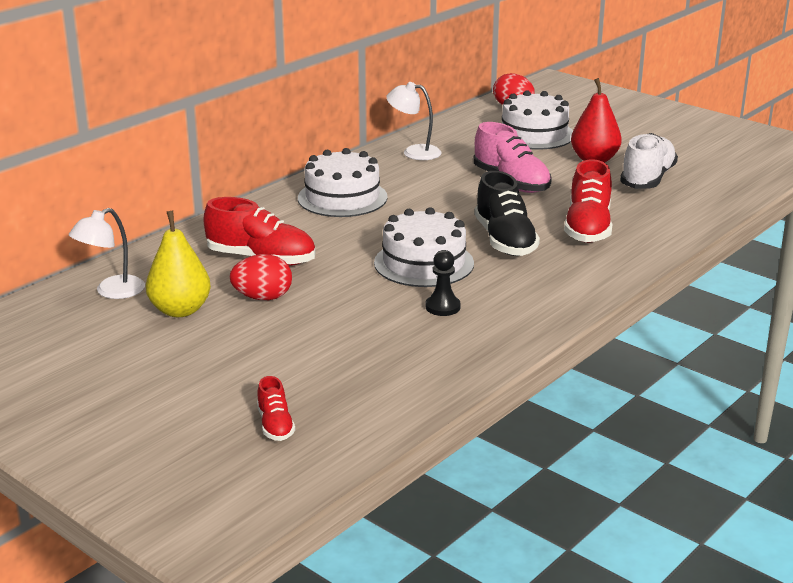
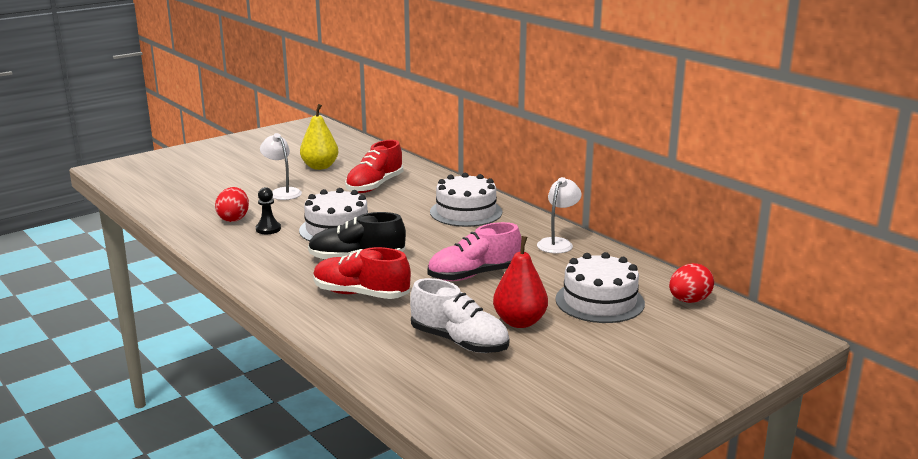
camera: 100 degrees right, 5 degrees down
(112, 292) = (355, 153): white lamp -> white lamp (282, 192)
(263, 298) = (320, 184): red egg -> red egg (234, 219)
(275, 425) = (178, 183): red shoe -> none

